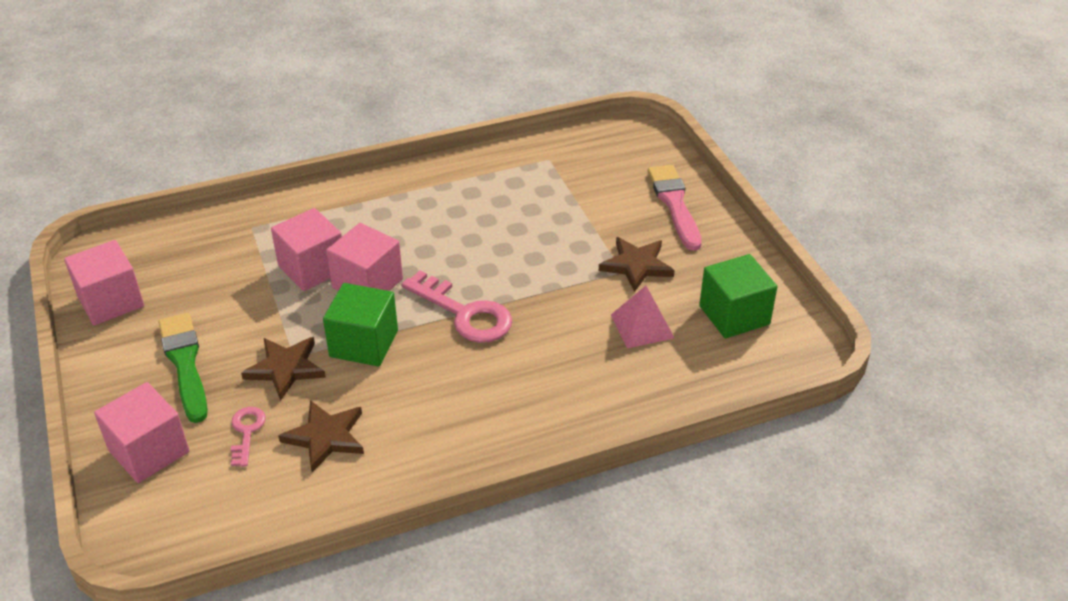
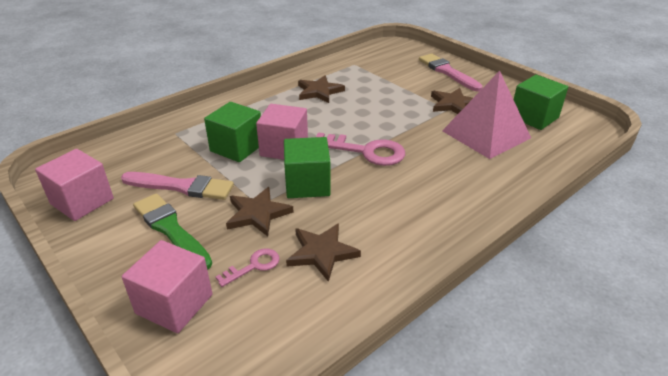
camera: 20 degrees left, 5 degrees down
(222, 309) = (181, 187): none -> pink brush
(246, 432) = (254, 266): pink key -> pink key turned 75 degrees clockwise
(312, 268) = (237, 148): pink cube -> green cube
(468, 200) = (319, 91): none -> brown star
(642, 326) = (486, 134): pink pyramid -> pink pyramid, size x1.77

